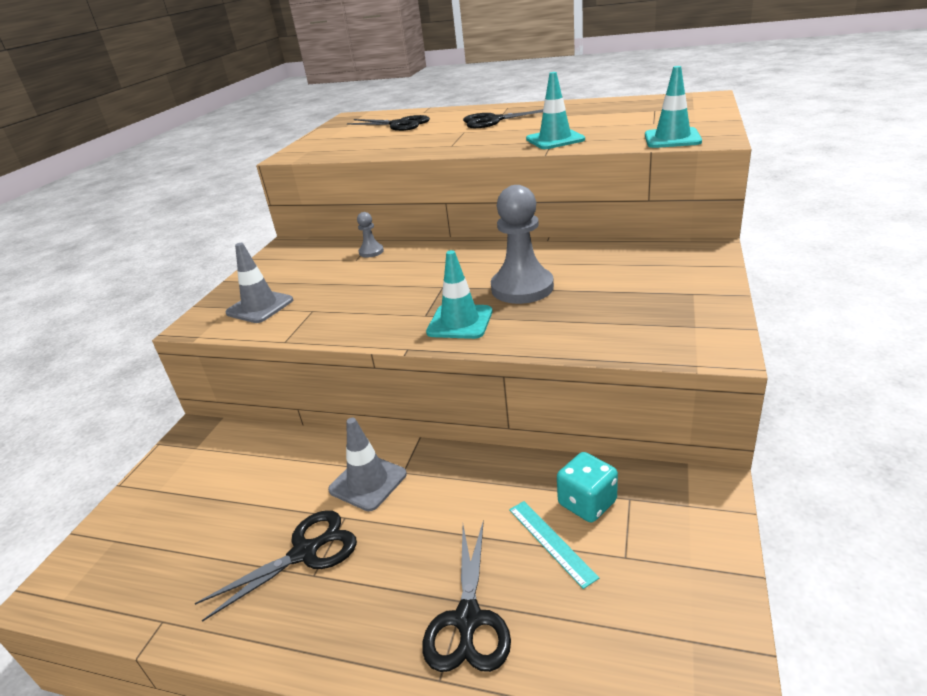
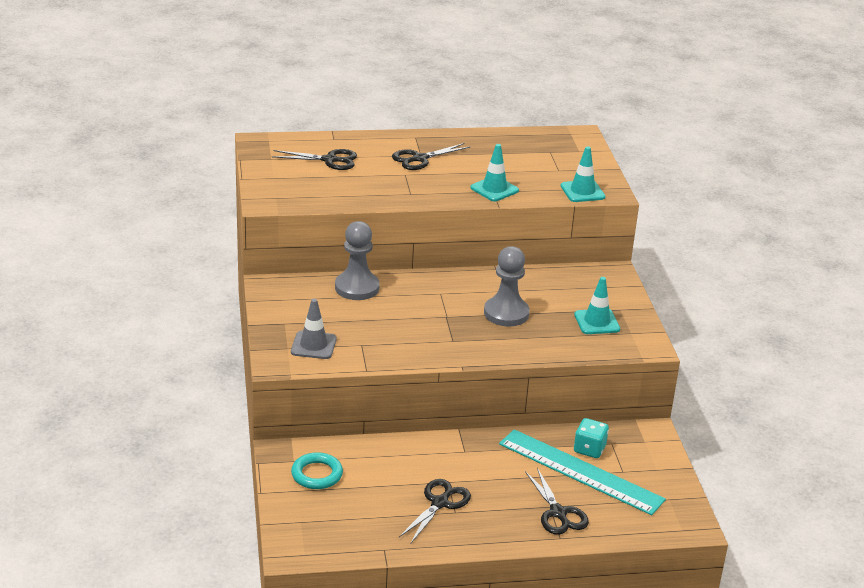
camera: 30 degrees left, 0 degrees up
(200, 472) = (317, 474): none -> turquoise ring
(368, 482) = (446, 460): grey traffic cone -> none
(371, 252) = (357, 288): grey pawn -> grey pawn, size x2.12
(460, 322) = (482, 344): turquoise traffic cone -> turquoise traffic cone (597, 322)
(551, 542) = (580, 471): turquoise ruler -> turquoise ruler, size x2.47

